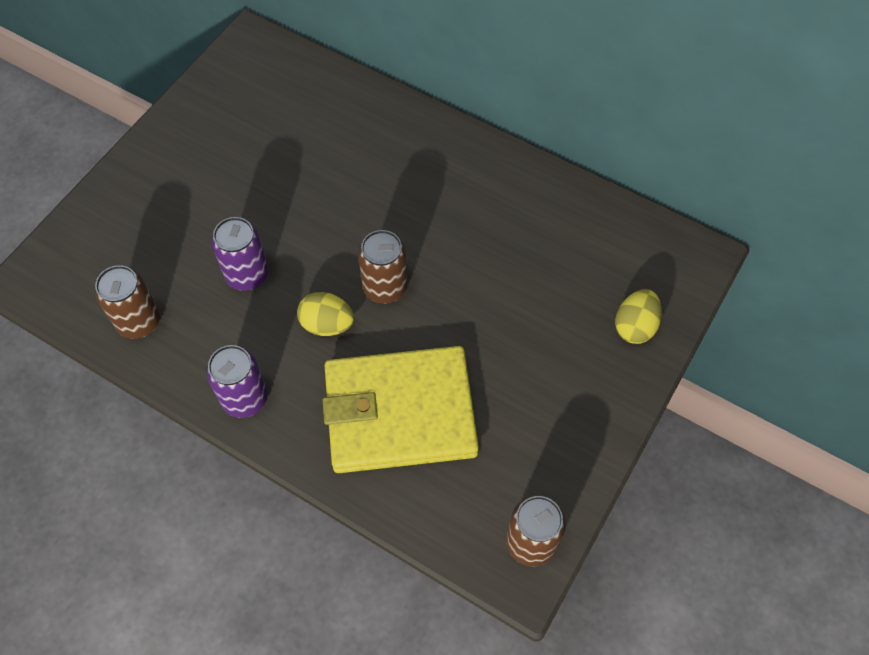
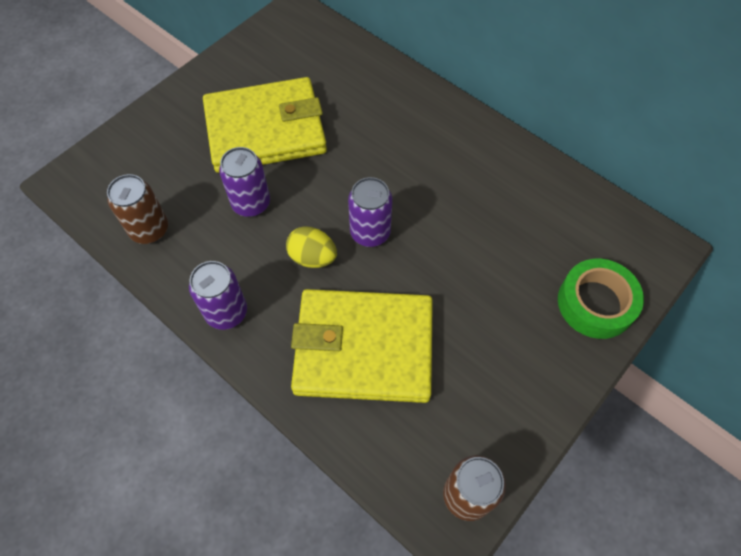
camera: 10 degrees right, 0 degrees up
(246, 188) = (265, 129): none -> yellow wallet
(385, 288) = (370, 233): brown can -> purple can
(635, 326) = (595, 303): yellow egg -> green tape

